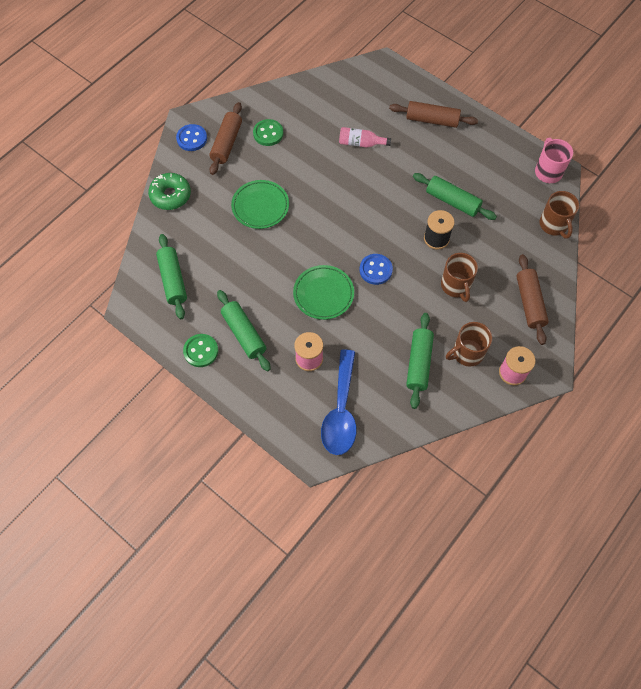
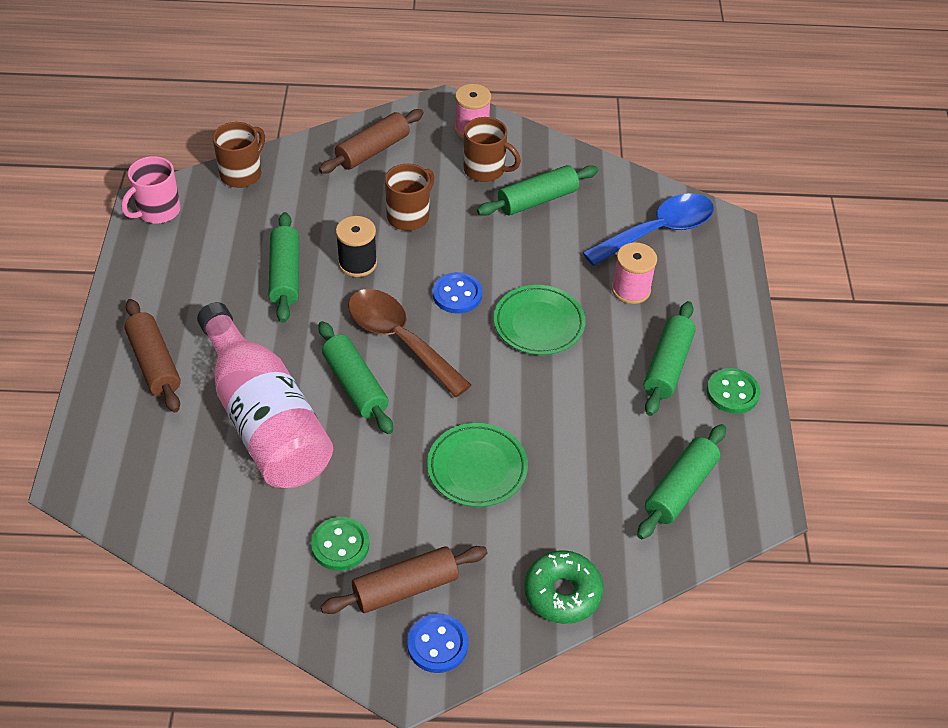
camera: 130 degrees left, 15 degrees down
(351, 188) = (355, 385): none -> green rolling pin
(361, 143) = (265, 420): pink bottle -> pink bottle, size x2.45
(365, 224) = (400, 340): none -> brown spoon

